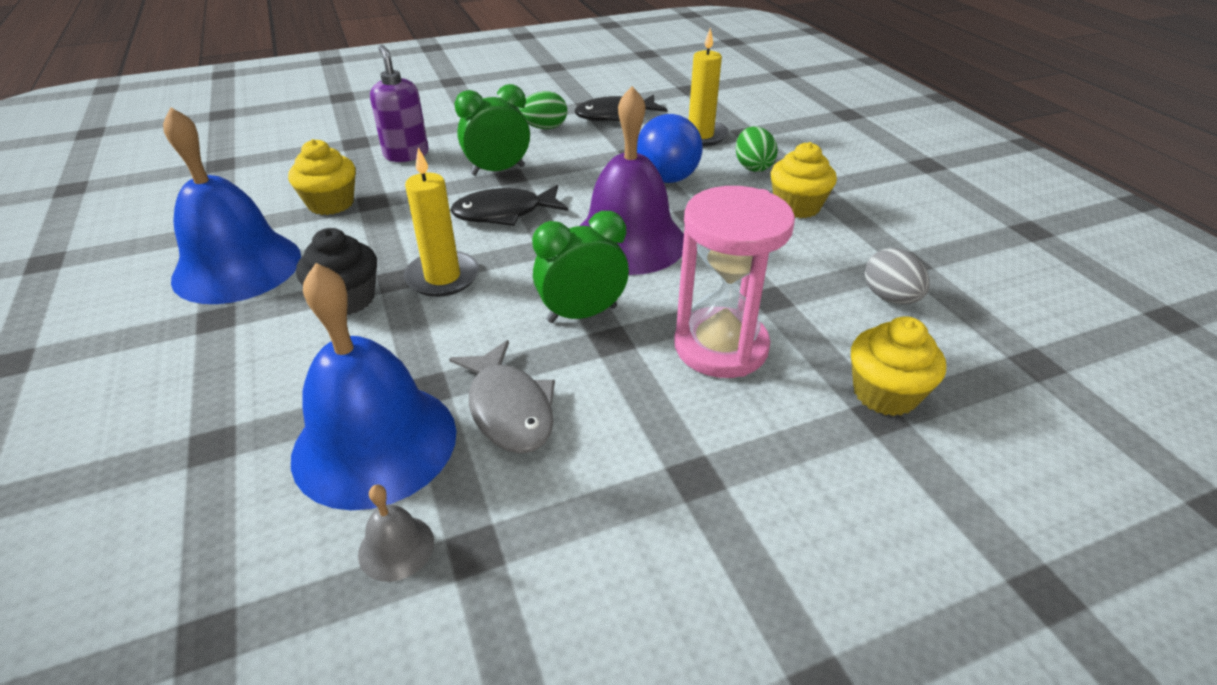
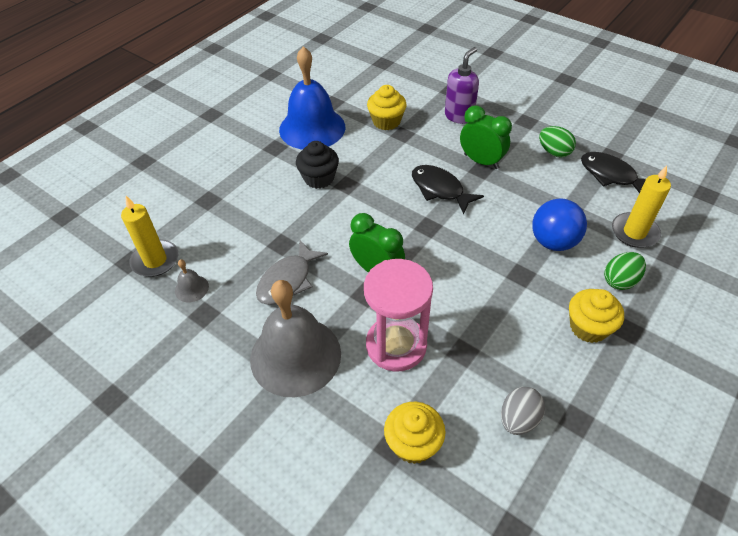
camera: 60 degrees right, 10 degrees up
(375, 443) = (238, 247): blue bell -> none
(442, 277) = (362, 200): yellow candle -> yellow candle (155, 260)
(628, 241) = (462, 257): purple bell -> none
(663, 456) = (295, 356): none -> grey bell

